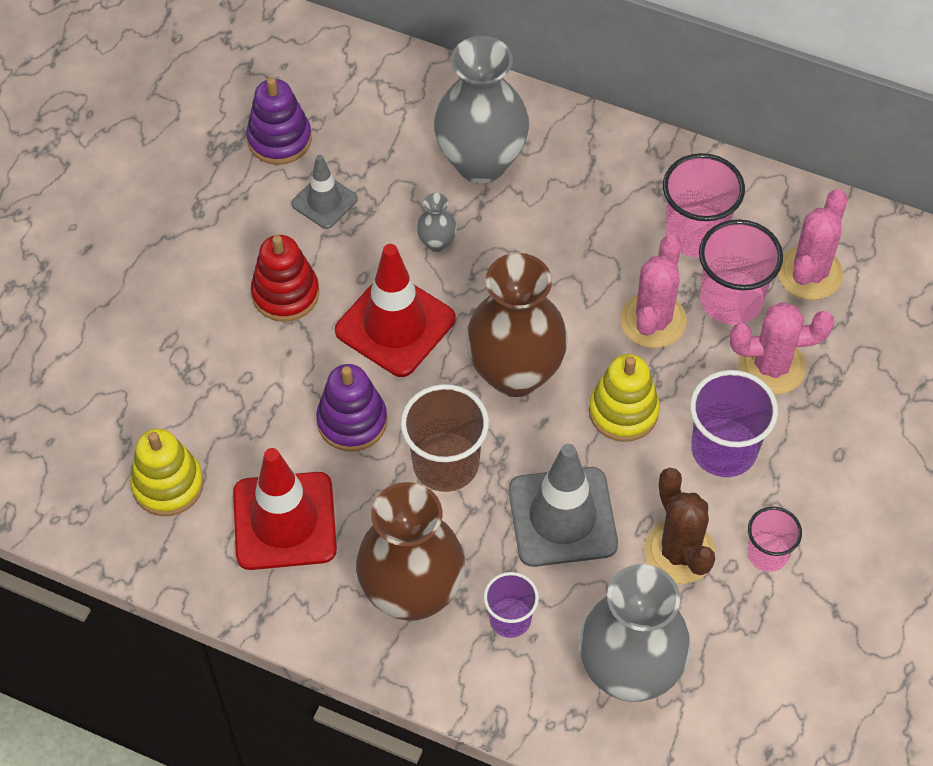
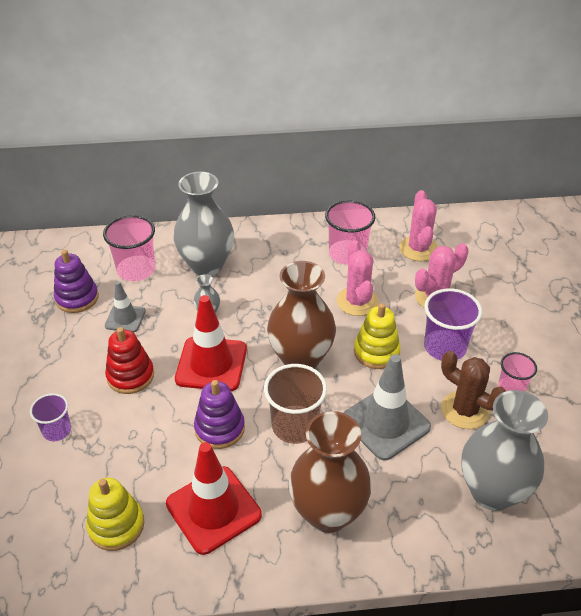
camera: 30 degrees left, 15 degrees down
(510, 619) = (399, 497): purple cup -> purple cup (57, 430)
(731, 300) = (389, 276): pink cup -> pink cup (136, 270)

